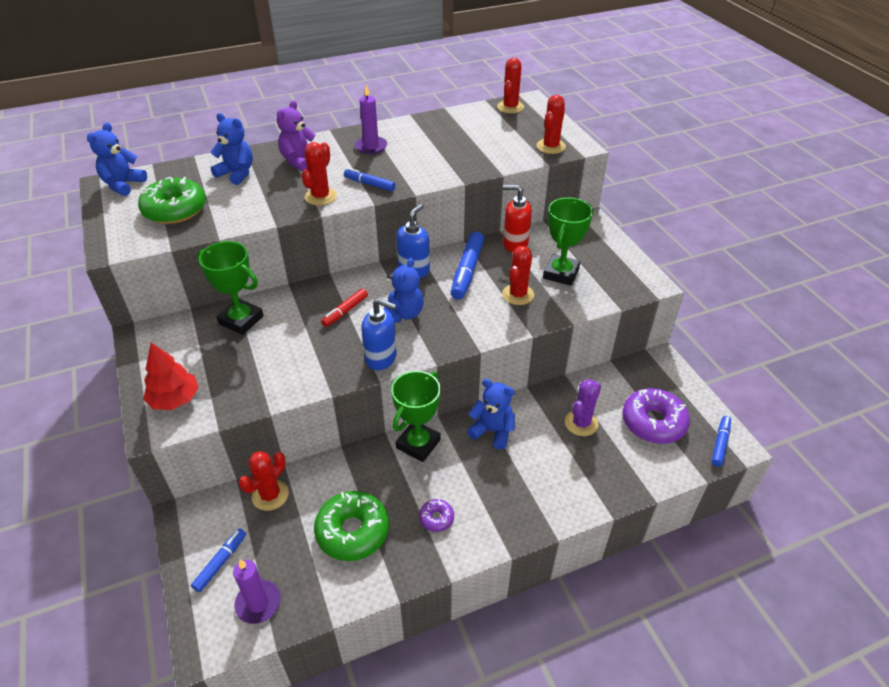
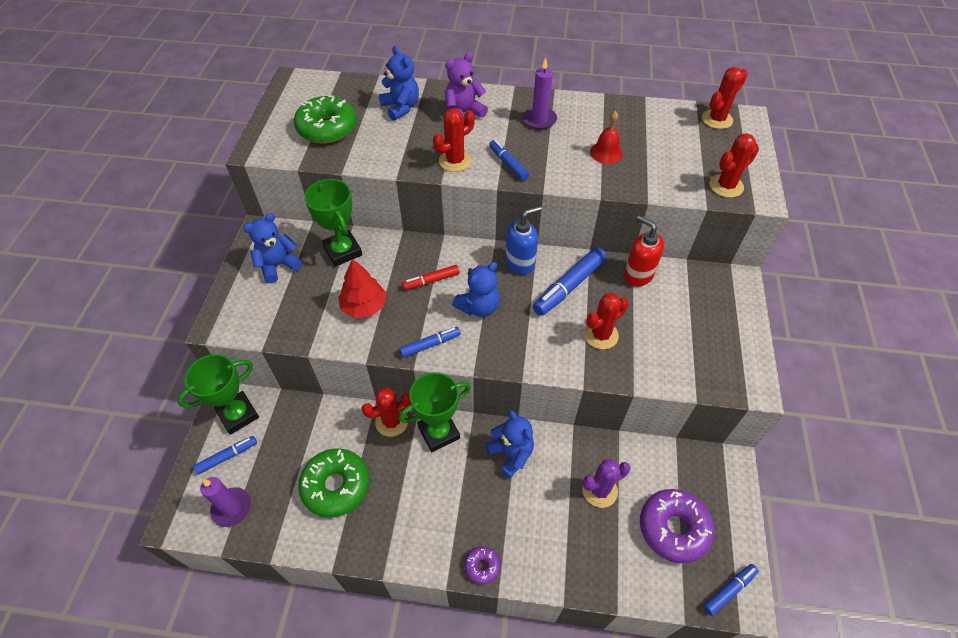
camera: 30 degrees right, 10 degrees up
(123, 185) = (305, 86): blue teddy bear -> blue teddy bear (278, 265)
(175, 399) = (248, 305): red tree -> red tree (364, 306)
(270, 495) = (296, 417): red cactus -> red cactus (391, 422)
(381, 358) = (430, 345): blue soap dispenser -> blue marker
(436, 518) = (408, 513): purple donut -> purple donut (482, 566)
(444, 153) = (606, 153): none -> red bell
(561, 273) = (661, 330): green trophy -> green trophy (238, 415)

